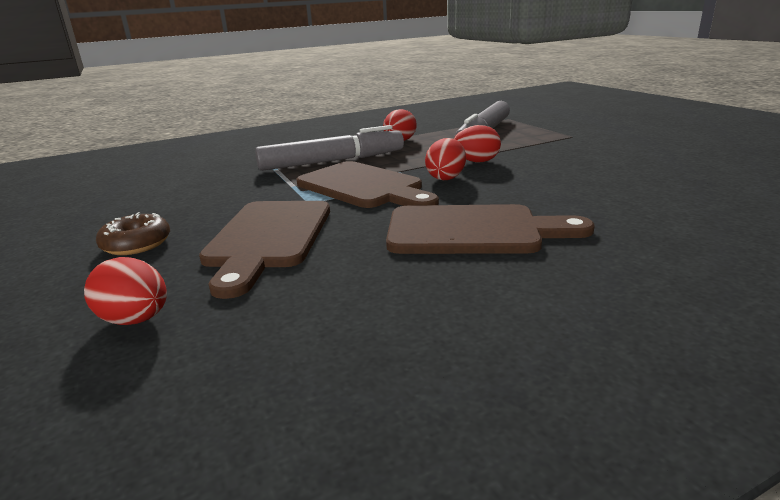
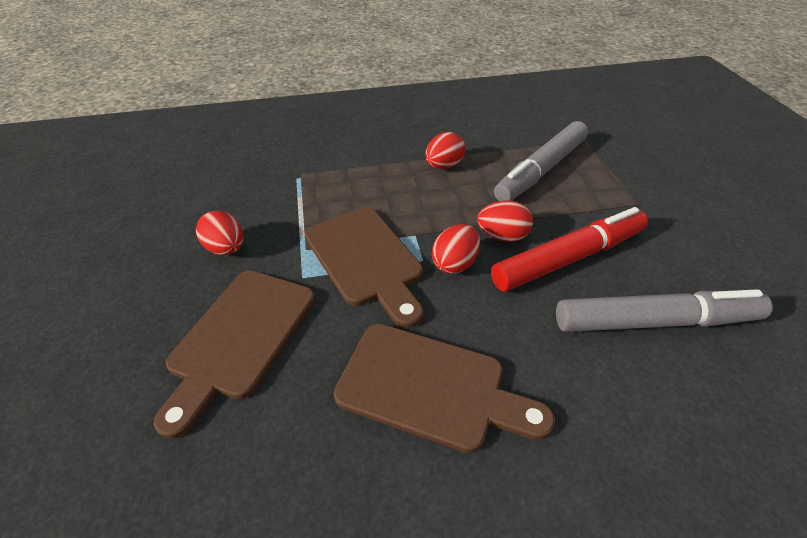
camera: 15 degrees right, 20 degrees up
(136, 244) = (130, 312): brown donut -> none
(136, 320) = (86, 448): red egg -> red egg (226, 248)
(332, 161) = (358, 195): grey marker -> grey marker (654, 321)
(538, 163) = (568, 258): none -> red marker

